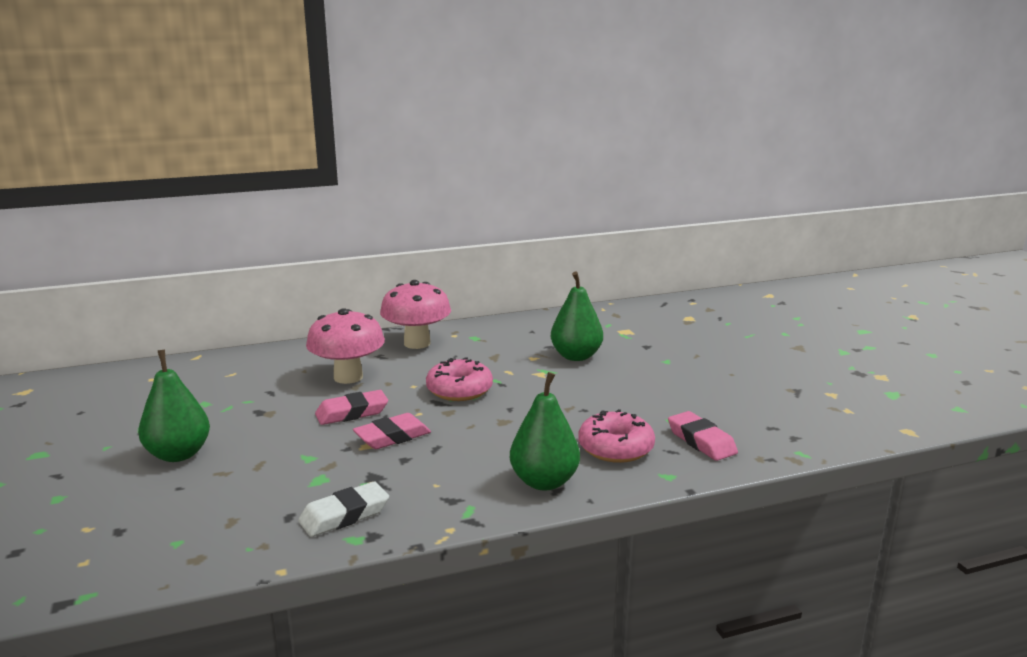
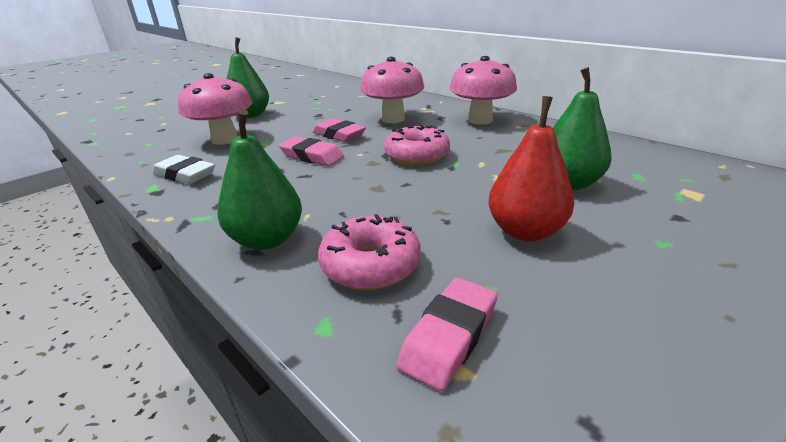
camera: 65 degrees right, 10 degrees up
(256, 482) = (225, 140): none -> pink mushroom
(622, 390) = (525, 231): none -> red pear

